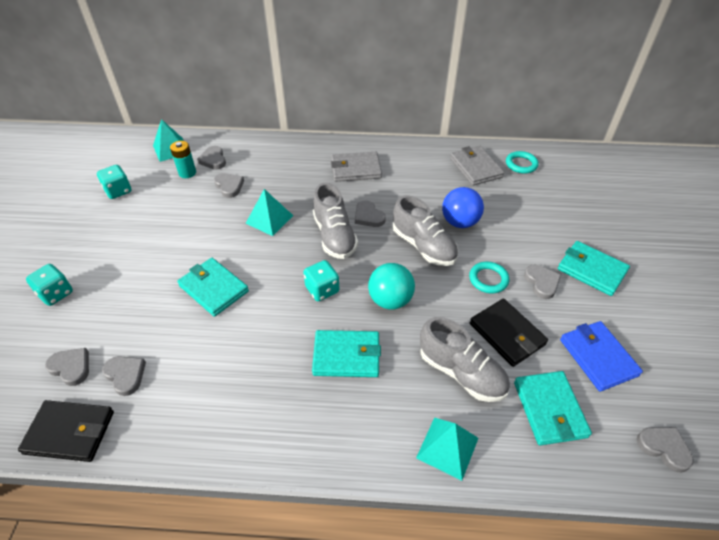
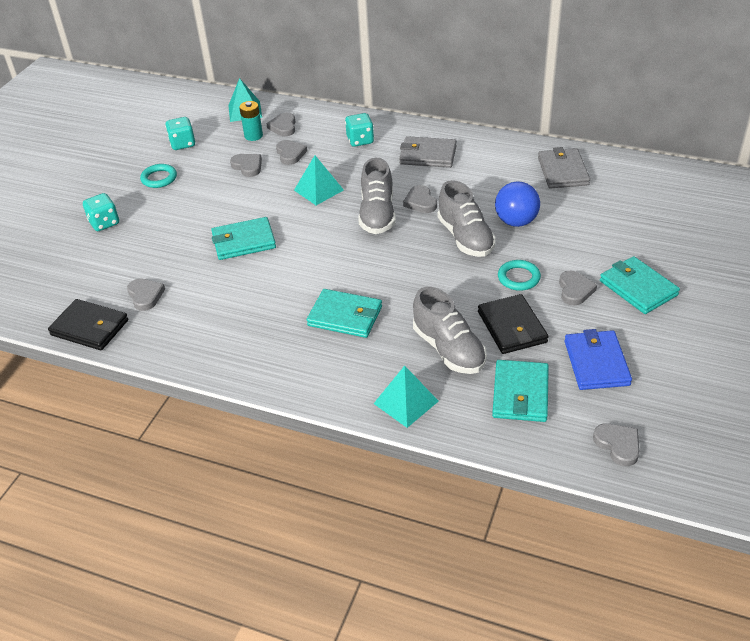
camera: 20 degrees right, 5 degrees down
(71, 367) = (102, 282): grey heart -> grey heart (247, 166)
(214, 288) = (243, 241): turquoise wallet -> turquoise wallet turned 75 degrees counterclockwise
(322, 290) = (345, 259): turquoise dice -> turquoise dice (360, 140)
(390, 300) = (408, 279): turquoise ball -> none
(521, 164) = (618, 175): turquoise ring -> turquoise ring (159, 178)

